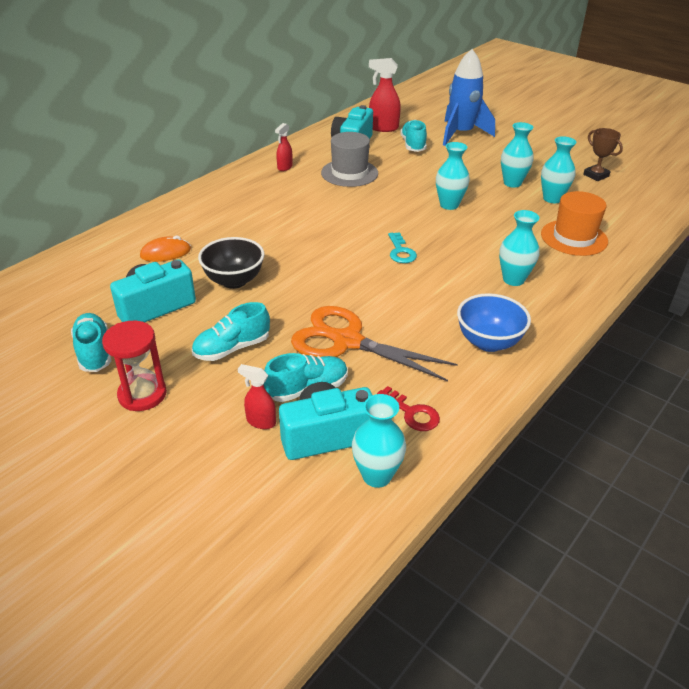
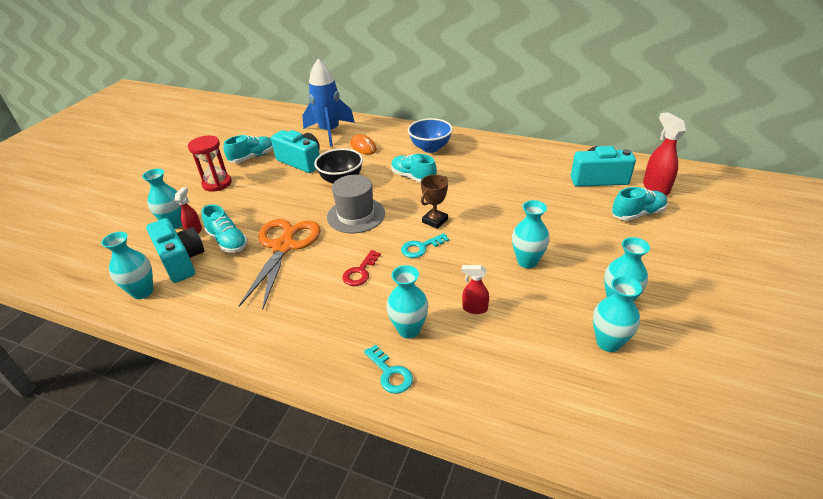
camera: 75 degrees right, 0 degrees up
(226, 444) = (174, 224): none -> turquoise vase
(232, 348) = (265, 201): turquoise shoe -> turquoise shoe (413, 177)
(284, 167) = (520, 157): red spray bottle -> red spray bottle (474, 308)
(349, 173) = (540, 190): grey hat -> grey hat (356, 215)
(412, 413) = (205, 296): red key -> red key (360, 272)
(461, 134) = (705, 242): blue rocket -> blue rocket (329, 132)
(488, 342) = (300, 326): blue bowl -> blue bowl (430, 148)
(562, 298) = (390, 373): none -> turquoise key
(574, 238) = (524, 372): orange hat -> none
(596, 175) = (718, 384): brown trophy -> brown trophy (435, 221)

